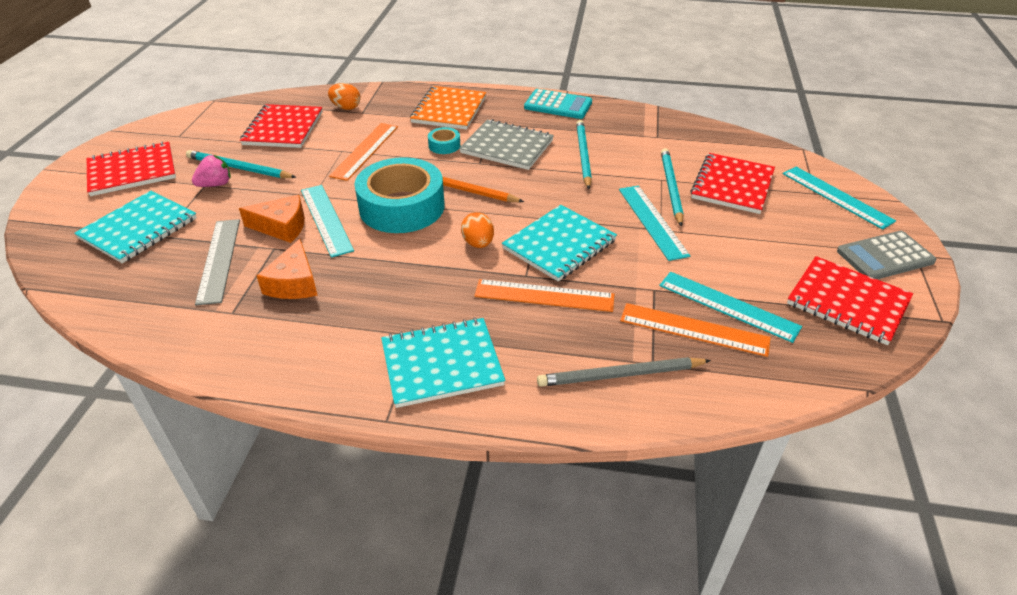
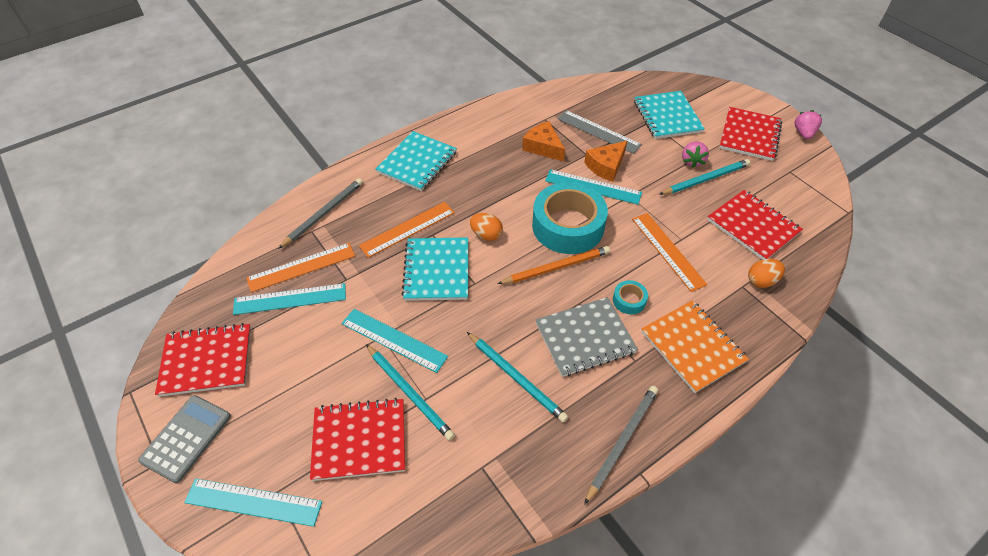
camera: 135 degrees right, 10 degrees up
(100, 147) = (803, 133): none -> pink strawberry
(558, 105) = (622, 441): turquoise calculator -> grey pencil
(732, 185) = (359, 440): red notebook -> red notebook turned 75 degrees counterclockwise

